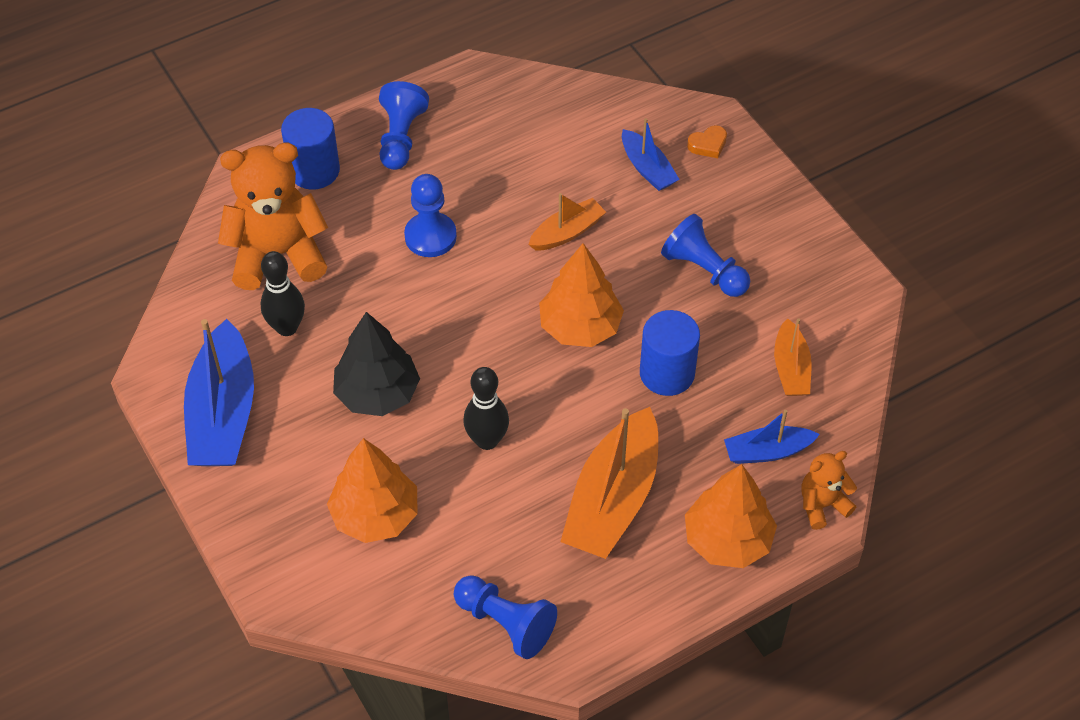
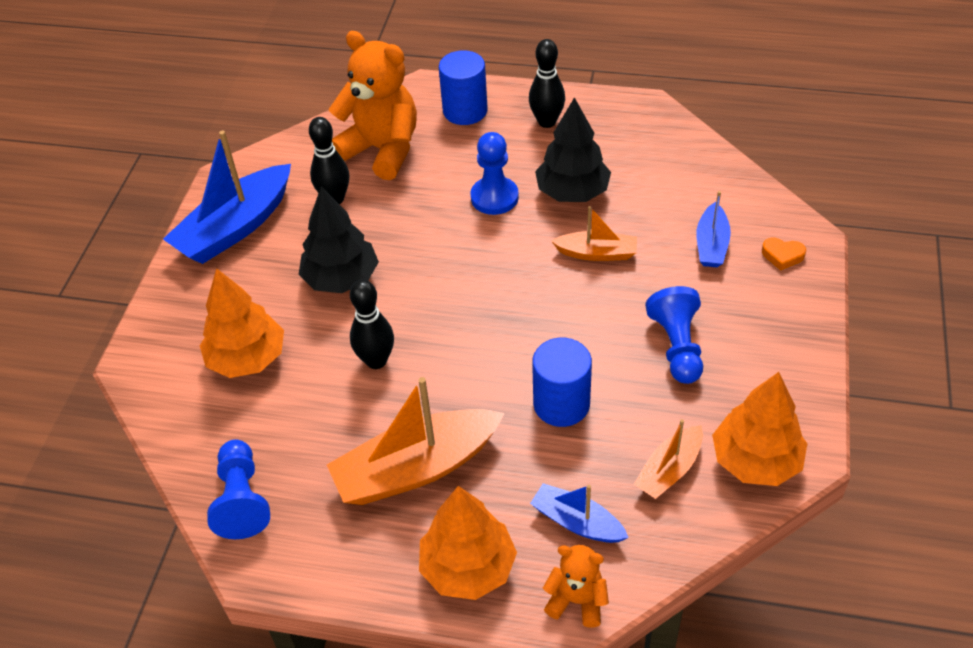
camera: 45 degrees right, 5 degrees down
(400, 138) = (547, 122): blue pawn -> black bowling pin
(492, 191) = (572, 192): none -> black tree
(580, 327) = (532, 326): orange tree -> orange tree (755, 461)

